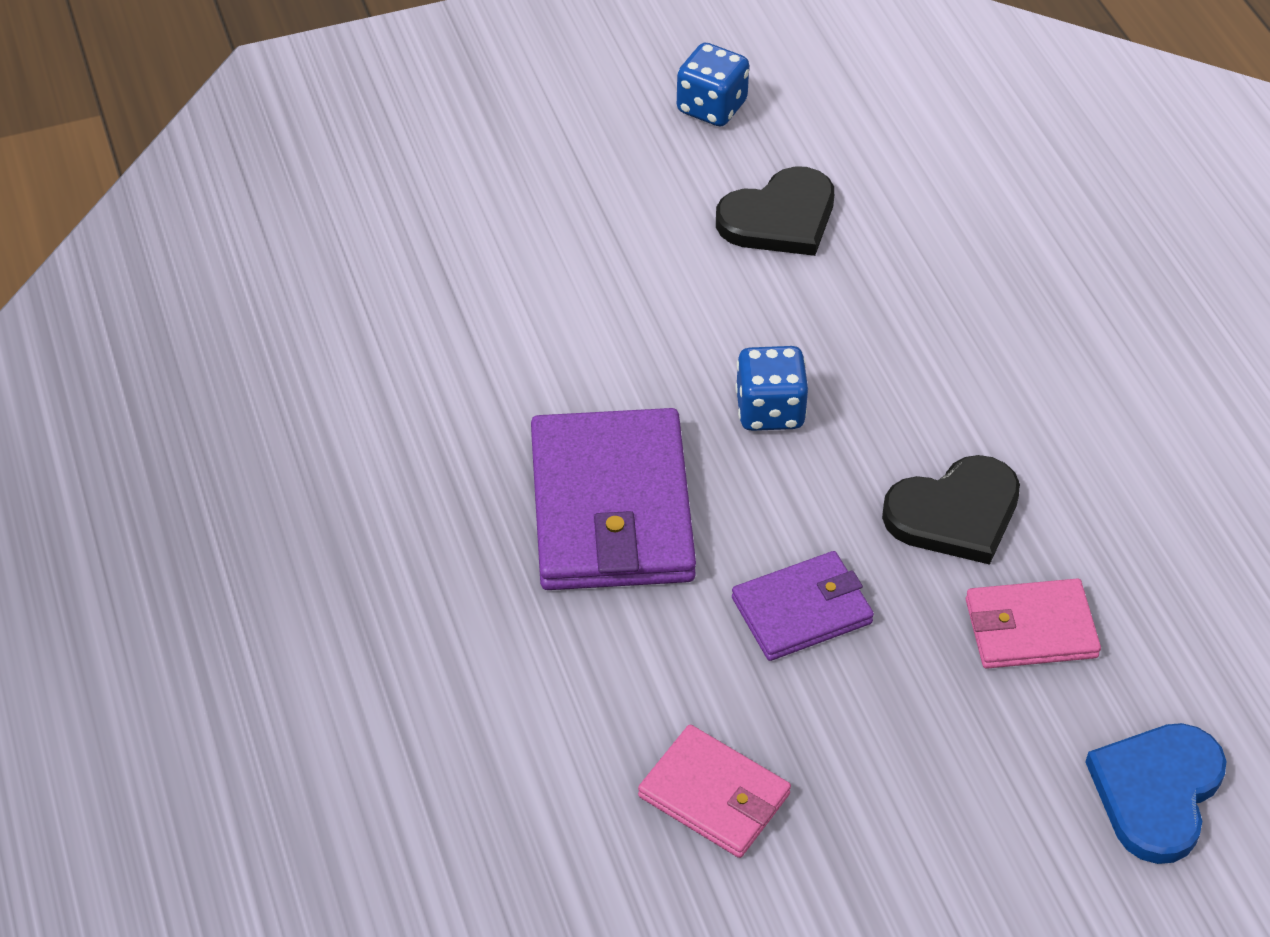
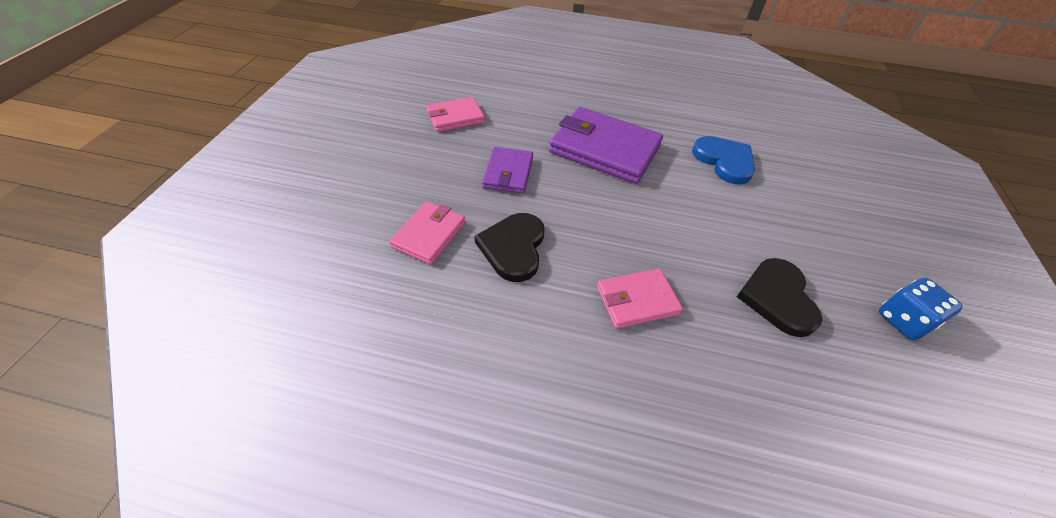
camera: 120 degrees right, 0 degrees up
(770, 410) = (627, 219): blue dice -> none
(916, 346) = (637, 300): none -> pink wallet
(1157, 792) = (315, 224): blue heart -> blue heart (724, 161)

